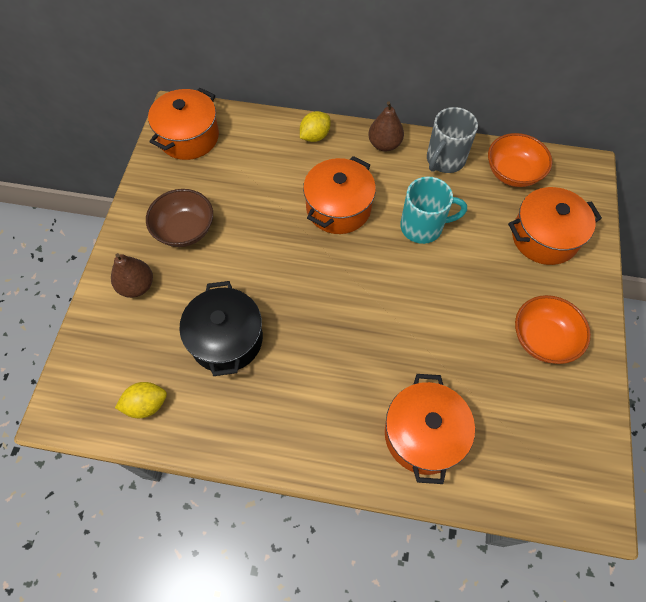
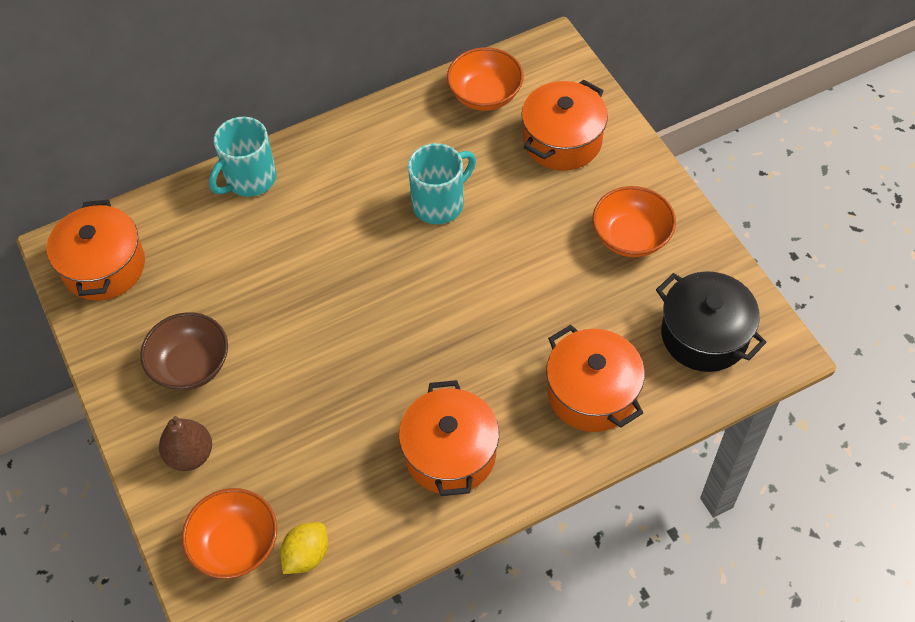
camera: 35 degrees left, 5 degrees down
(113, 364) = (235, 545): none -> orange bowl
(226, 339) = (334, 439): black pot -> black pot (704, 335)
(315, 136) = (249, 179): yellow lemon -> turquoise mug
(338, 208) = (338, 238): orange pot -> orange pot (450, 453)
(384, 144) = (332, 143): brown pear -> none
(444, 160) = (407, 122): grey mug -> none

